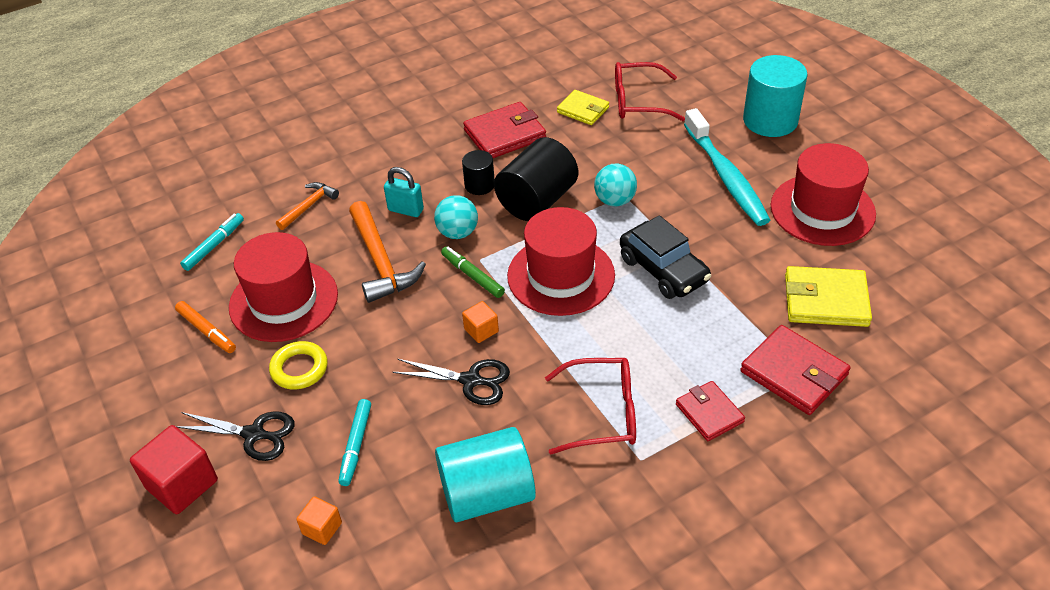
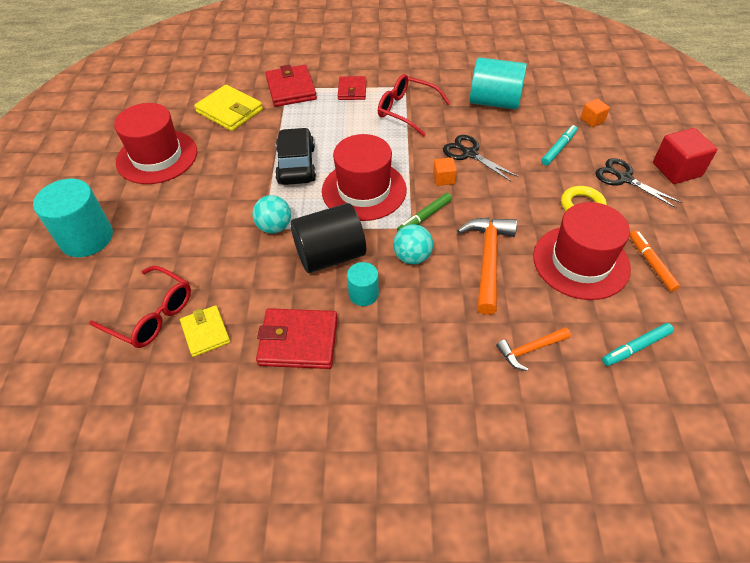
camera: 150 degrees left, 5 degrees up
(406, 210) = (442, 300): turquoise padlock -> none
(472, 276) = (424, 217): green marker -> green marker turned 60 degrees clockwise
(479, 185) = (363, 294): black cylinder -> turquoise cylinder
(726, 176) = (179, 208): turquoise toothbrush -> none

